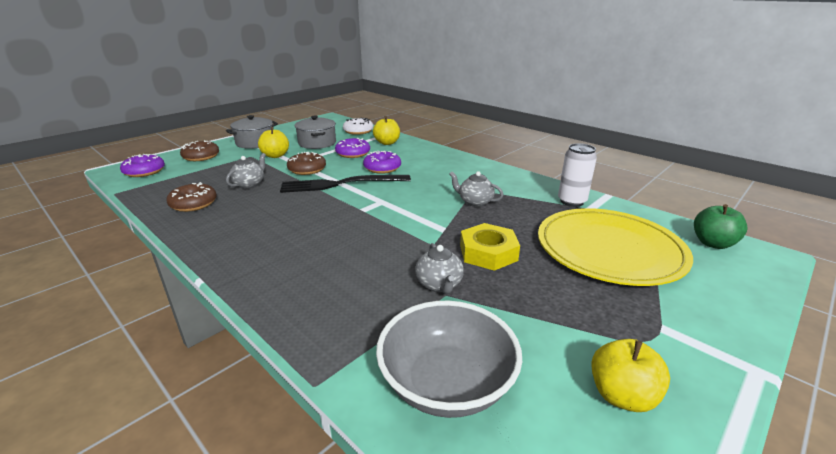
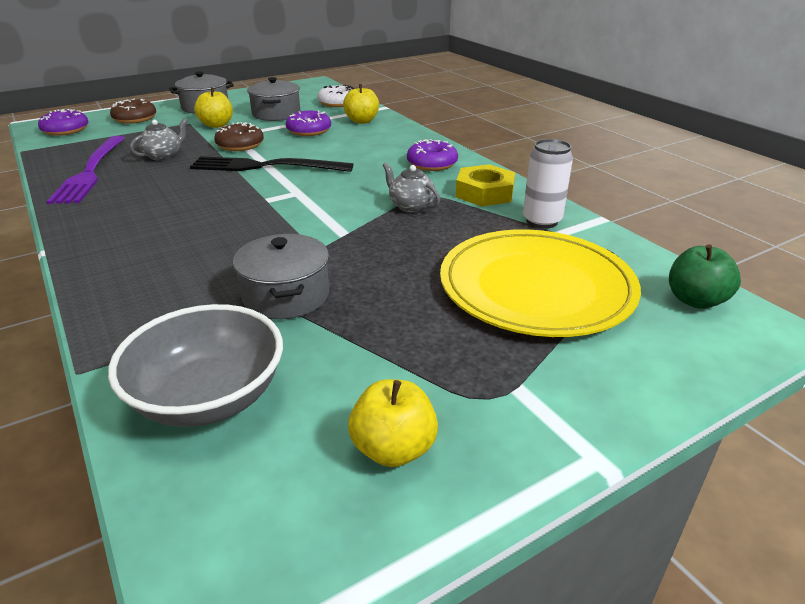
camera: 15 degrees right, 5 degrees up
(193, 204) = (90, 171): brown donut -> purple fork
(382, 168) = (330, 152): purple donut -> purple donut (432, 164)
(439, 285) = (286, 295): grey teapot -> grey pot
(488, 253) = (375, 268): yellow nut -> yellow nut (484, 193)

